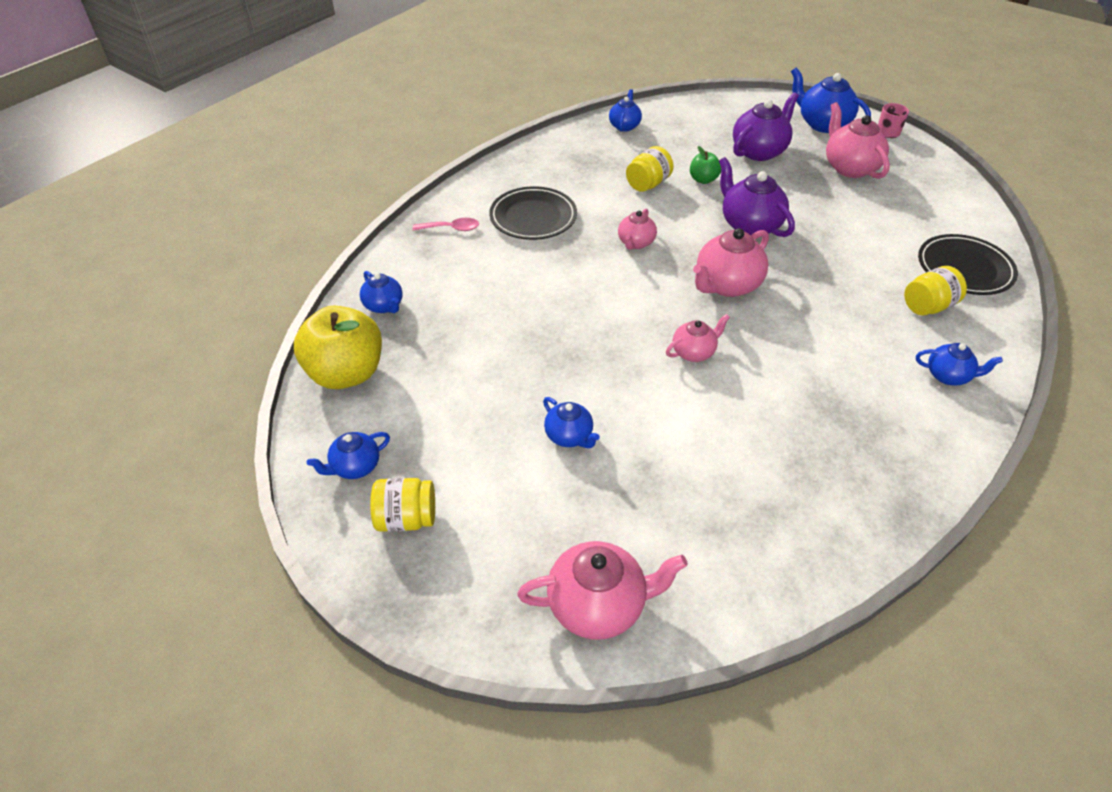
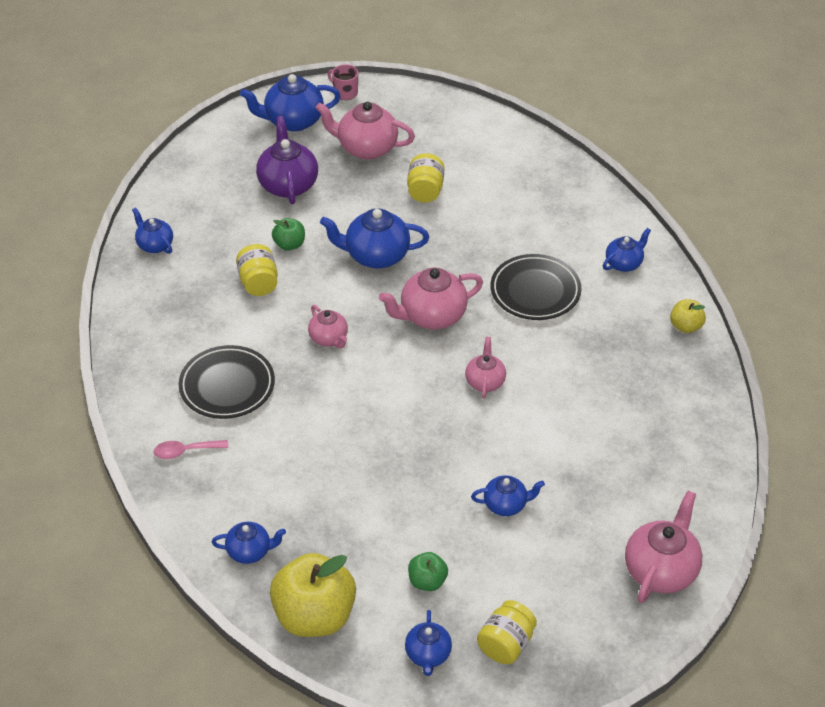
camera: 55 degrees left, 0 degrees up
(437, 425) = (427, 581): none -> green apple
(451, 228) = (185, 451): pink spoon -> pink spoon turned 135 degrees counterclockwise
(726, 285) = (432, 316): pink teapot -> pink teapot turned 75 degrees clockwise
(749, 225) = (376, 256): purple teapot -> blue teapot
(928, 306) = (555, 223): yellow jar -> yellow jar (425, 191)
(934, 463) = (685, 326): none -> yellow apple
(964, 269) = (537, 176): black plate -> black plate (535, 291)

